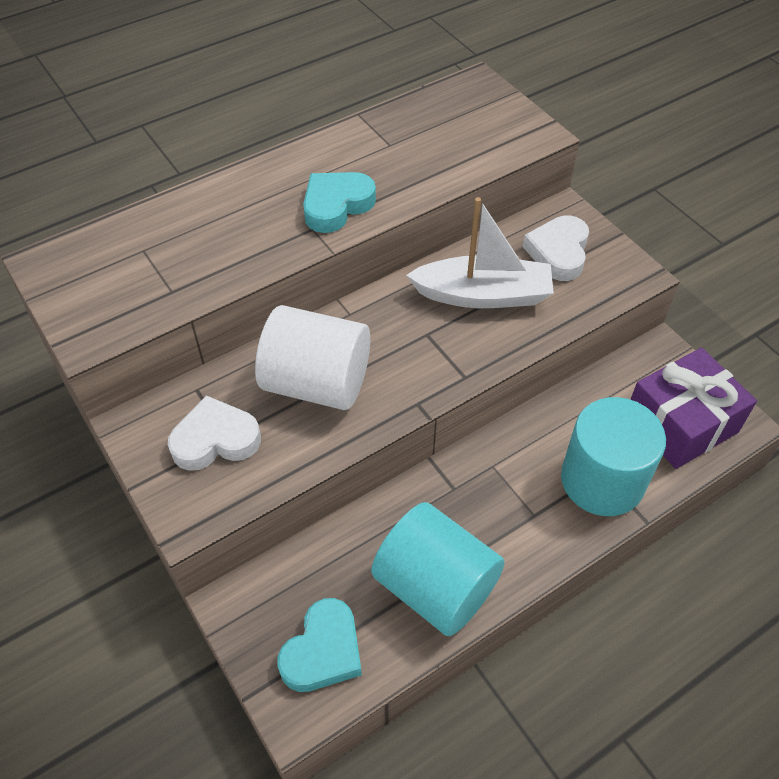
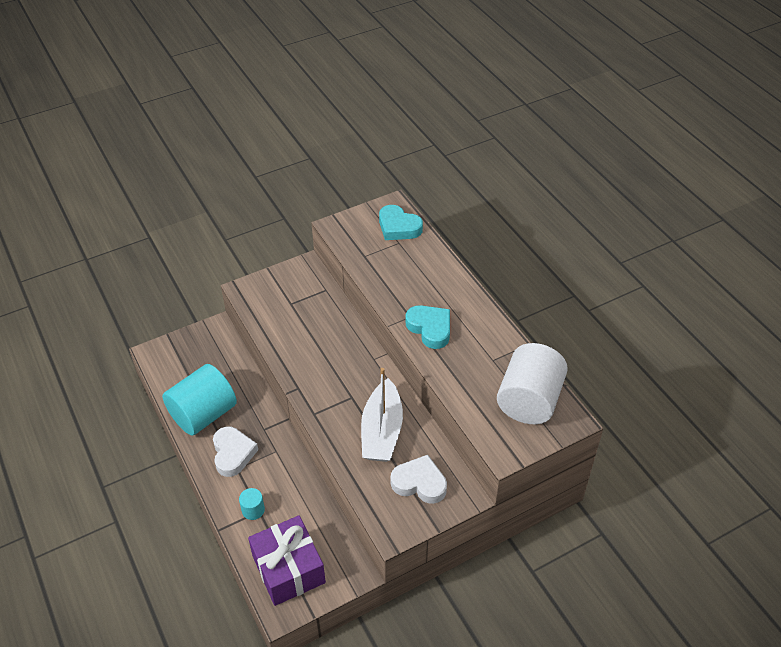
camera: 95 degrees right, 5 degrees down
(215, 440) = (289, 298): white heart -> white heart (233, 453)
(317, 383) = (321, 341): white cylinder -> white cylinder (529, 400)
(323, 651) = (181, 364): turquoise heart -> turquoise heart (398, 227)
(602, 480) = (253, 510): turquoise cylinder -> turquoise cylinder, size x0.42

